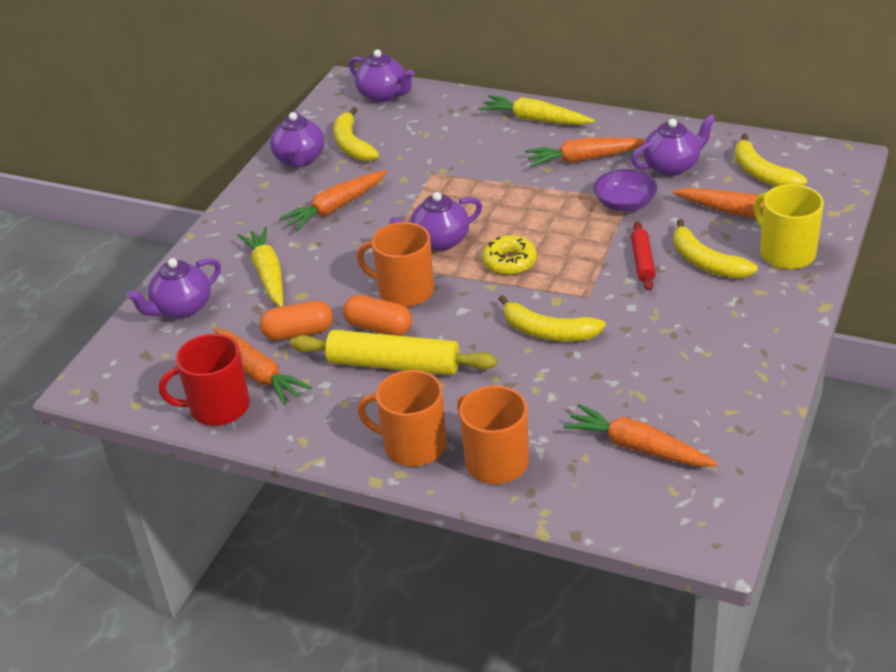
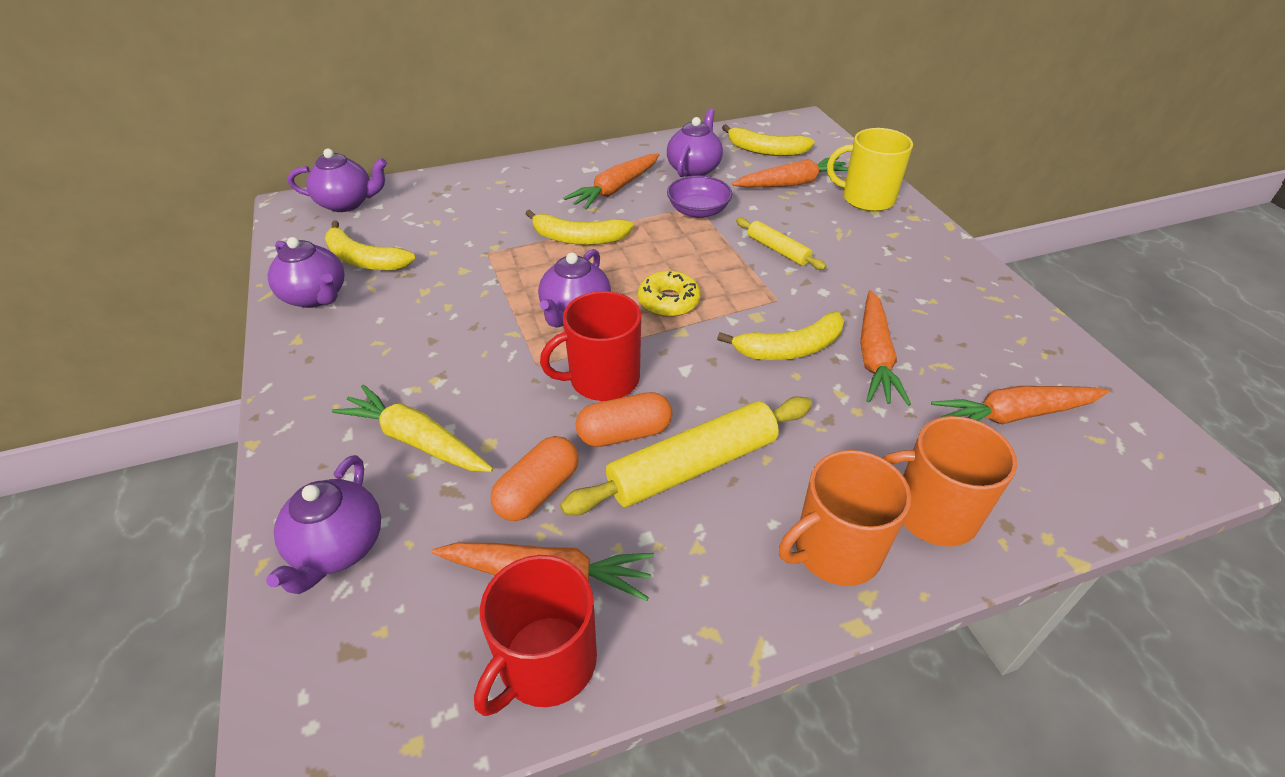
camera: 45 degrees left, 5 degrees up
(336, 207) = (418, 328): orange carrot -> orange carrot (874, 357)
(404, 291) = (602, 379): orange mug -> red mug
(535, 120) = (530, 174): yellow carrot -> none
(642, 261) = (778, 250): red rolling pin -> yellow rolling pin
(706, 262) = (824, 229): yellow banana -> yellow banana (578, 238)

